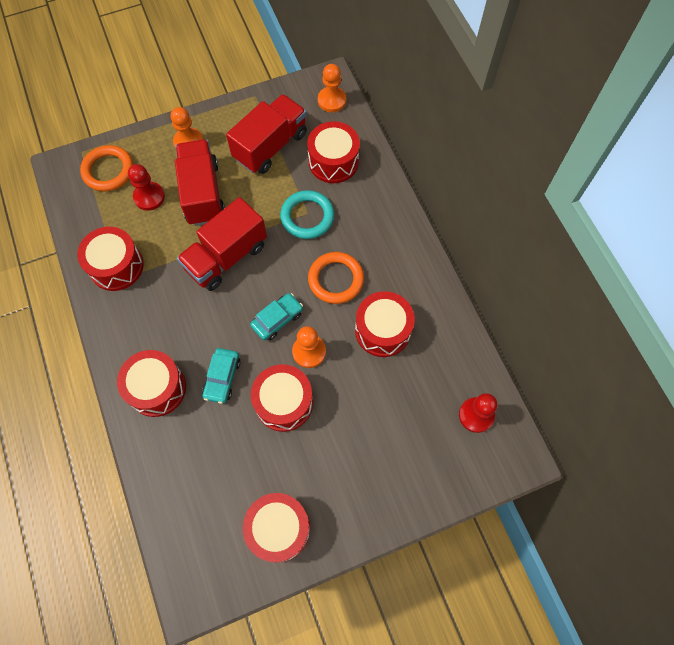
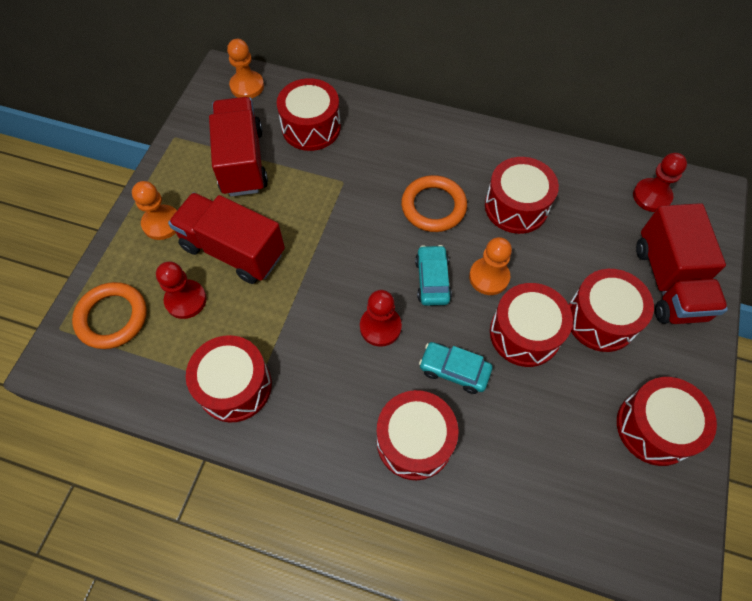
camera: 50 degrees left, 5 degrees down
(218, 314) = (380, 327): none -> red pawn
(222, 378) = (454, 370): turquoise car -> turquoise car turned 150 degrees clockwise
(226, 257) = (324, 277): red truck -> red truck (669, 282)
(307, 217) = (347, 184): turquoise ring -> none
(336, 444) = (601, 319): none -> red drum

